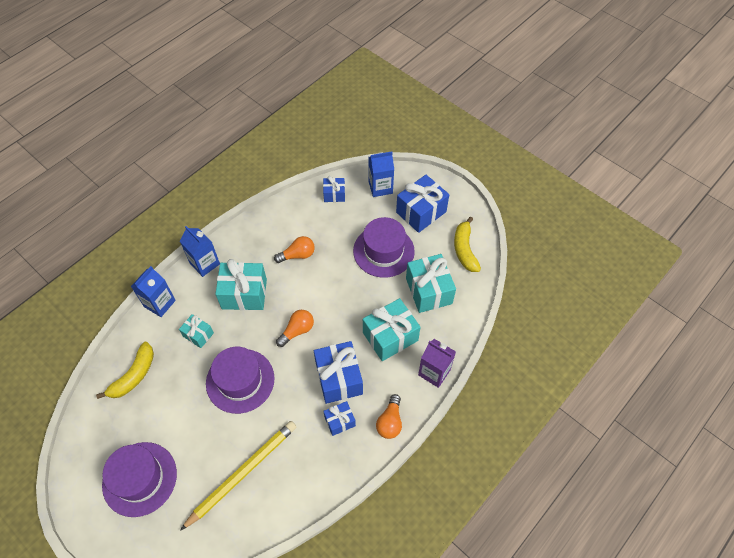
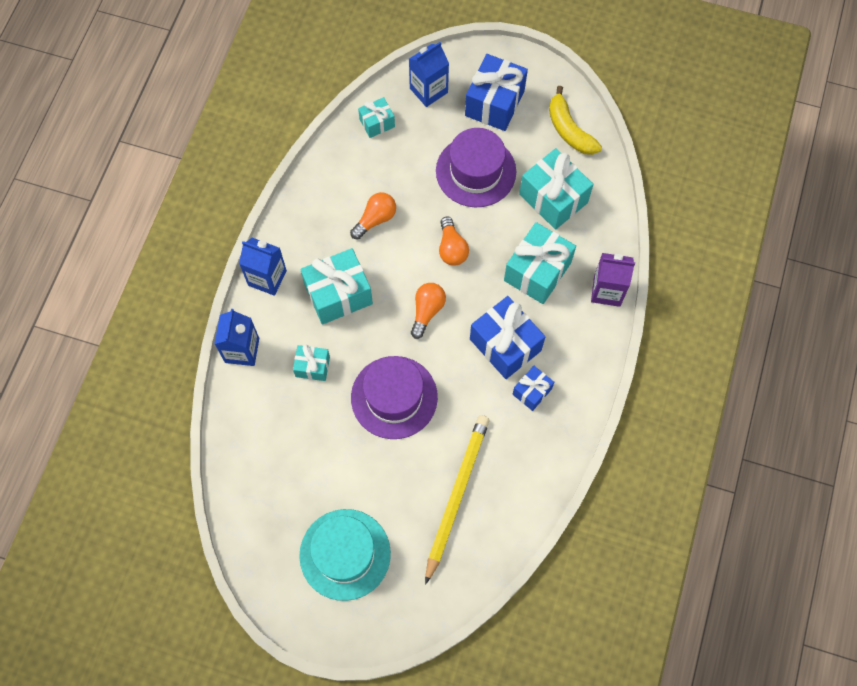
camera: 25 degrees left, 10 degrees up
(134, 375) = (265, 447): yellow banana -> none
(139, 478) = (345, 554): purple hat -> turquoise hat
(334, 194) = (377, 123): blue gift -> turquoise gift
(390, 422) = (587, 367): orange light bulb -> orange light bulb (451, 248)

